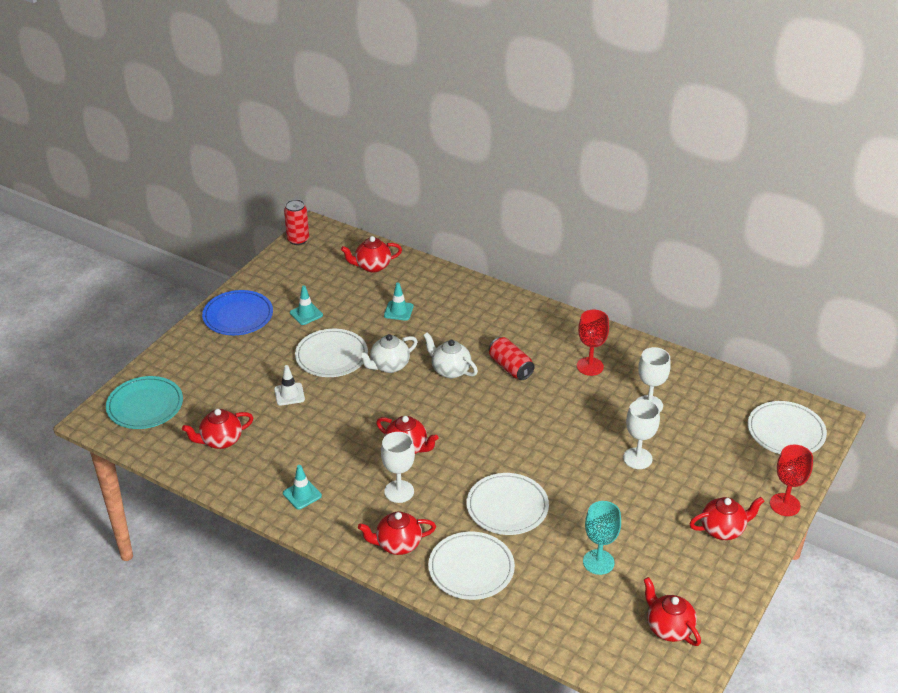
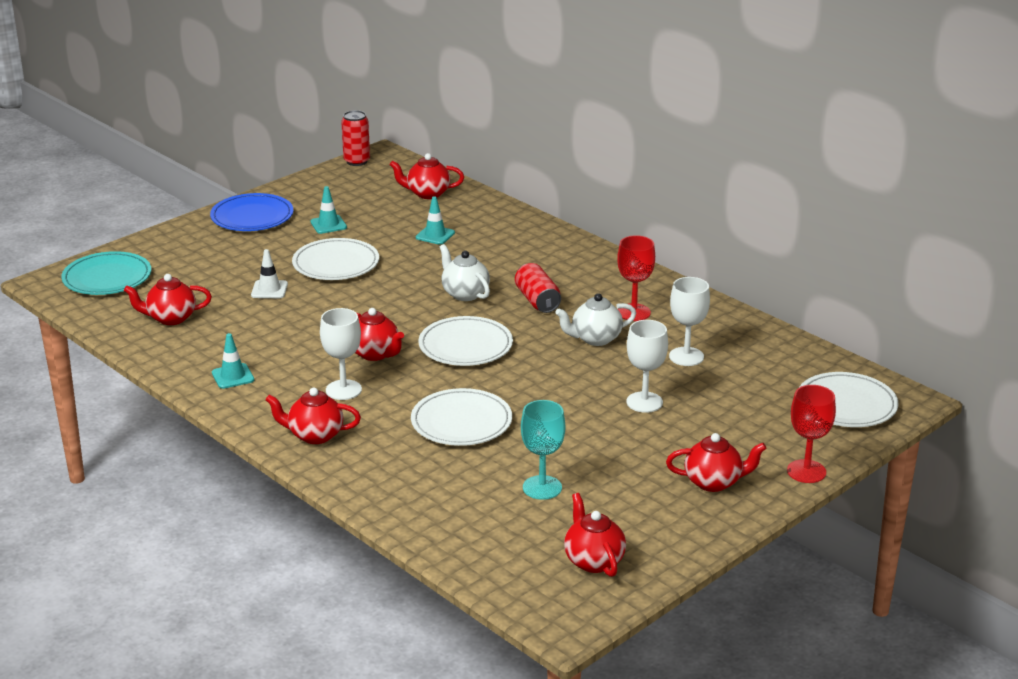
camera: 15 degrees right, 10 degrees down
(389, 366) = (396, 281): white teapot -> white teapot (595, 339)
(471, 568) = (387, 469): white plate -> white plate (465, 346)

